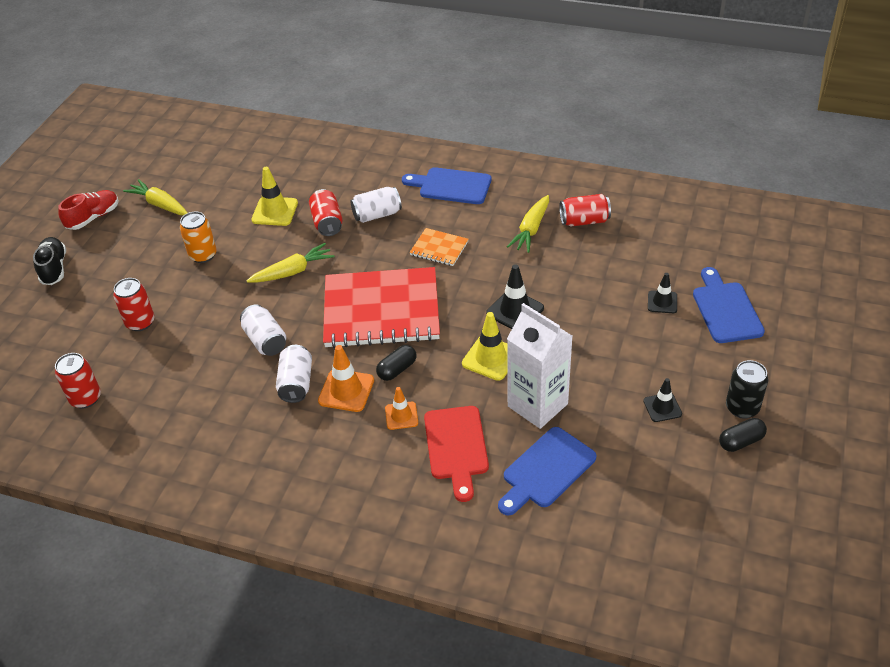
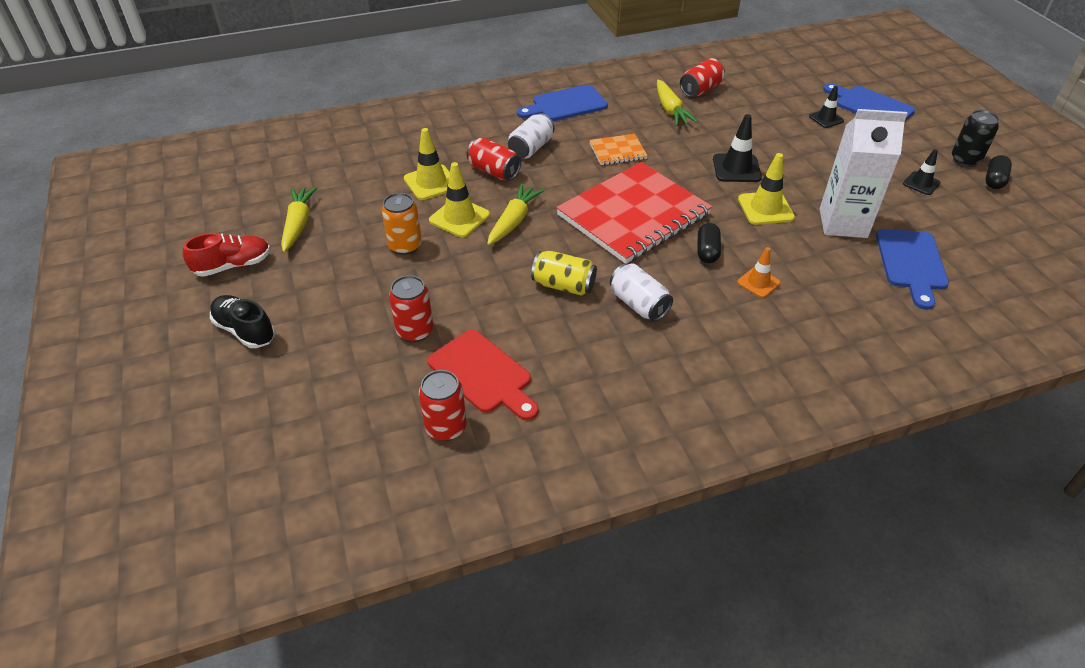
camera: 40 degrees left, 0 degrees up
(93, 217) = (233, 265): red shoe -> red shoe turned 60 degrees clockwise
(160, 204) = (298, 224): yellow carrot -> yellow carrot turned 90 degrees clockwise
(261, 250) = (459, 218): none -> yellow traffic cone
(265, 340) = (564, 285): white can -> yellow can
(346, 390) = (688, 288): orange traffic cone -> none
(456, 447) = (830, 282): red cutting board -> red cutting board (483, 374)

